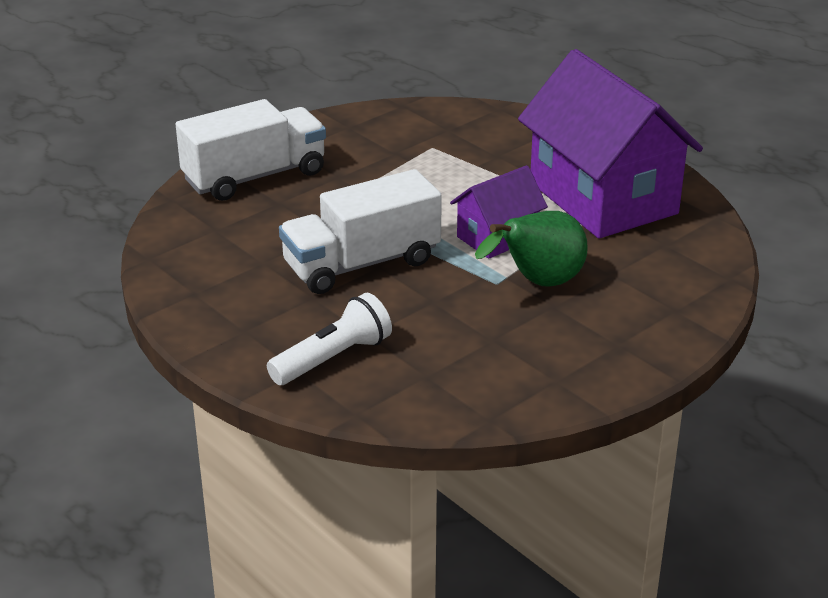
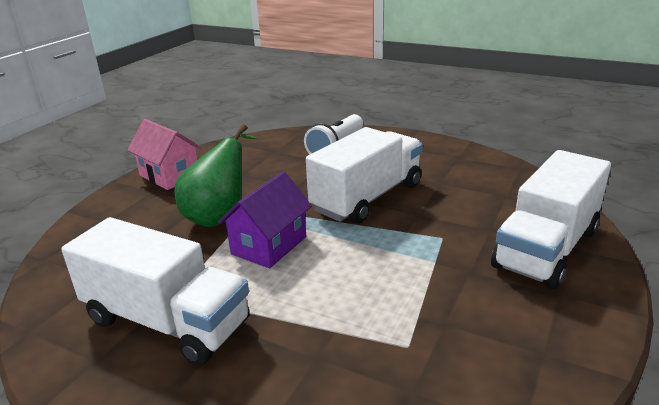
camera: 160 degrees right, 5 degrees down
(593, 365) = (169, 175): none -> pink house
(603, 198) = (167, 321): purple house -> white truck

